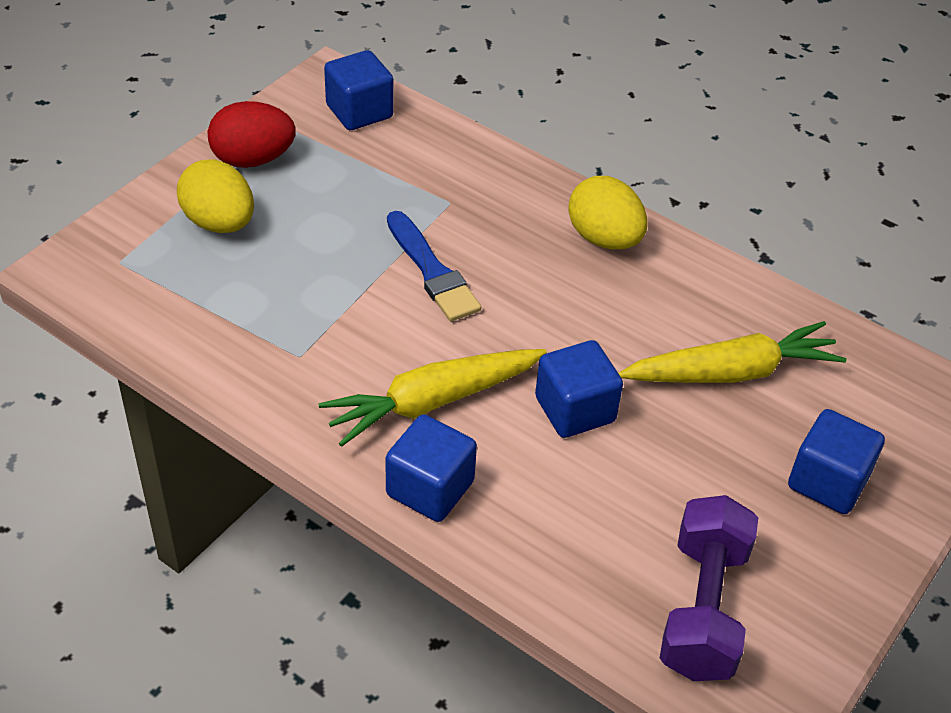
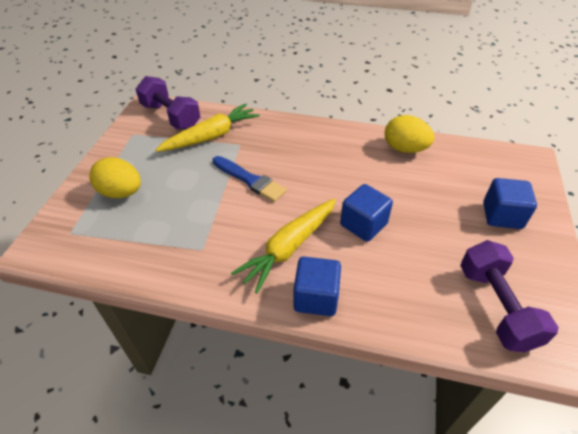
camera: 20 degrees left, 0 degrees up
(253, 159) = (125, 155): red egg -> none
(359, 111) = (171, 116): blue cube -> purple dumbbell
(604, 238) = (324, 138): yellow egg -> yellow egg (405, 149)
(731, 372) = (422, 179): yellow carrot -> yellow carrot (211, 136)

